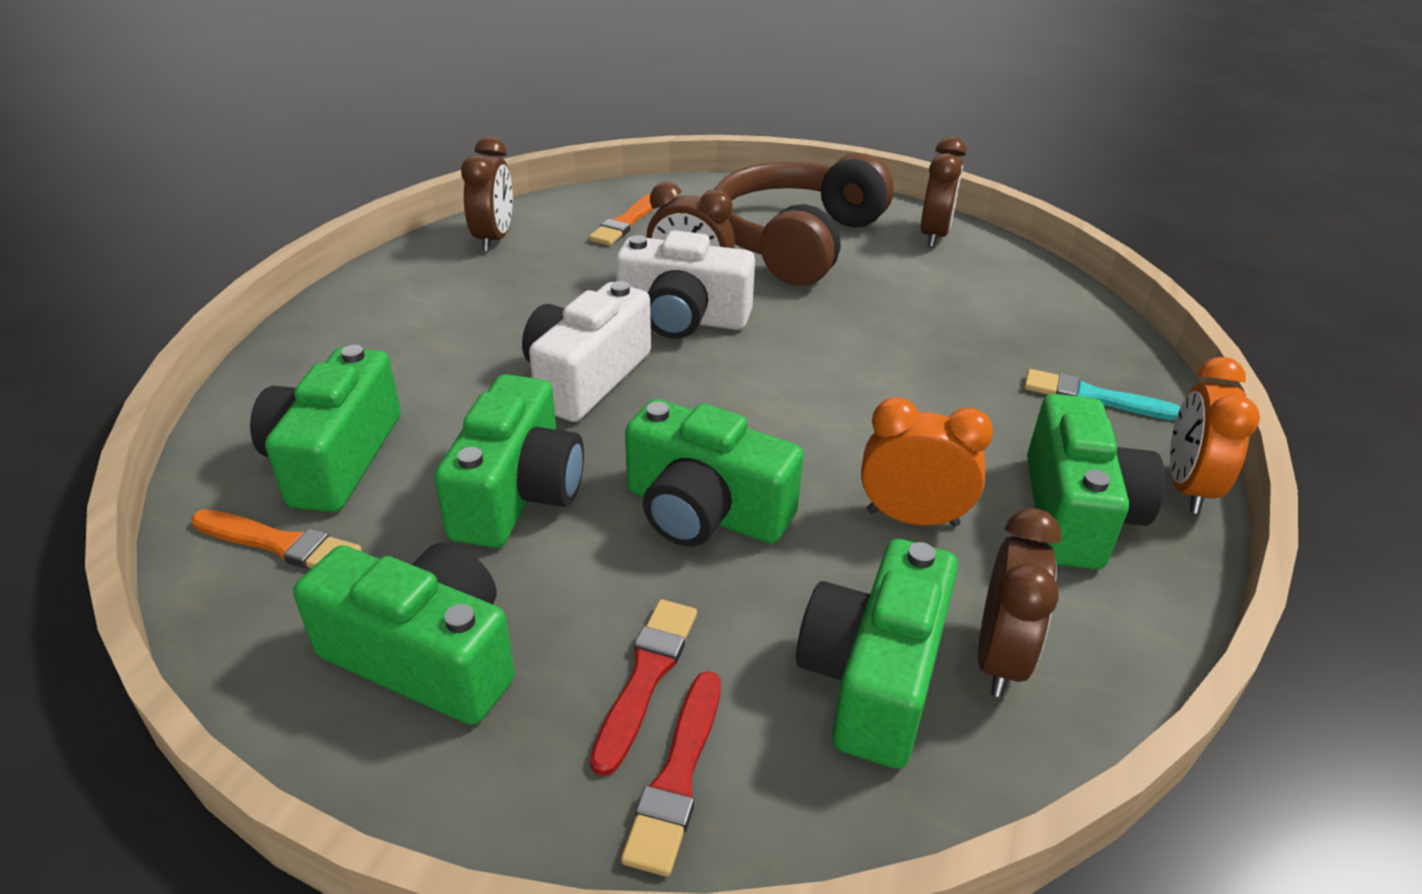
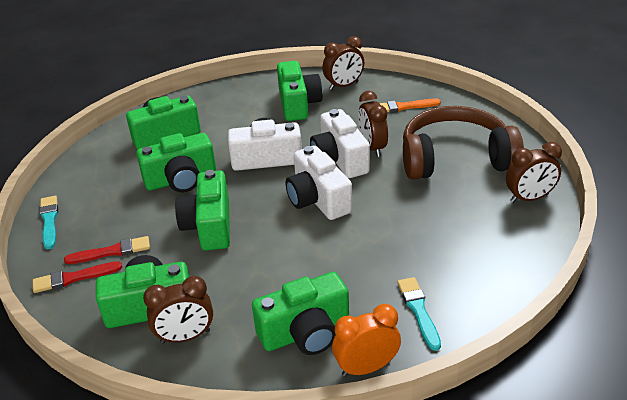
camera: 60 degrees right, 0 degrees up
(280, 544) = (116, 149): orange brush -> none
(406, 754) = (49, 221): none -> turquoise brush
(425, 656) = (89, 203): green camera -> green camera (298, 104)
(760, 375) = (318, 199): none -> white camera
(912, 518) = (255, 282): orange clock -> none

